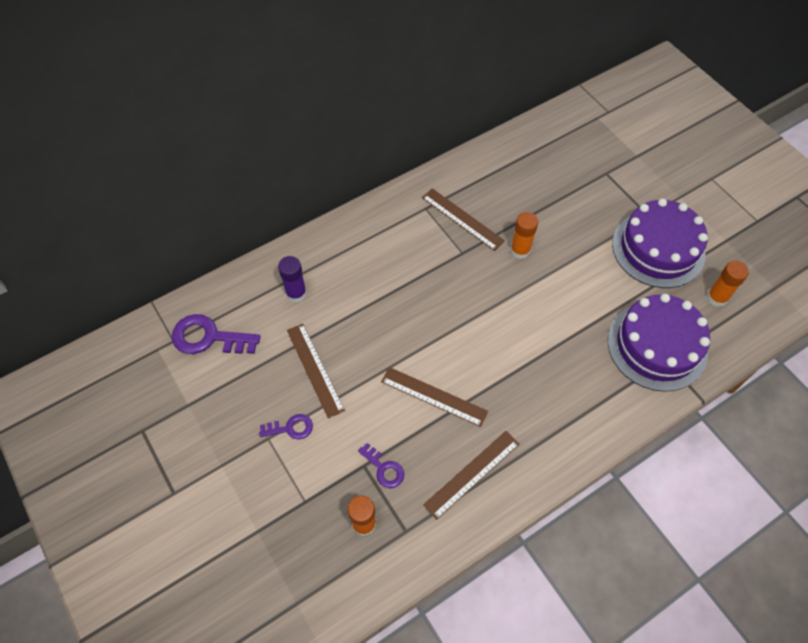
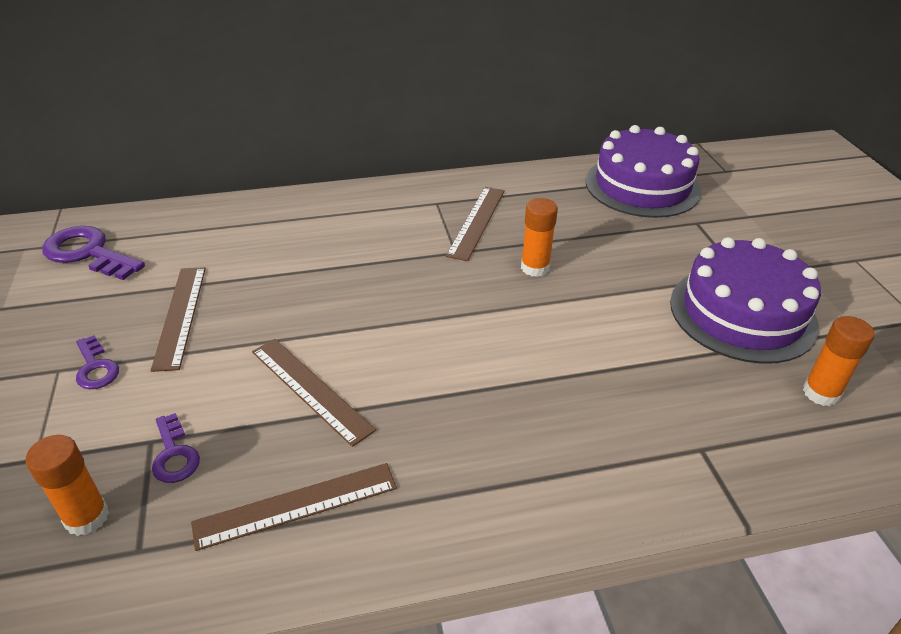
camera: 20 degrees right, 20 degrees down
(291, 428) = (95, 368): purple key -> purple key turned 45 degrees clockwise
(296, 293) = (222, 240): purple glue stick -> none
(462, 219) = (477, 222): brown ruler -> brown ruler turned 45 degrees clockwise
(657, 346) = (693, 426): purple cake -> purple cake (642, 186)

